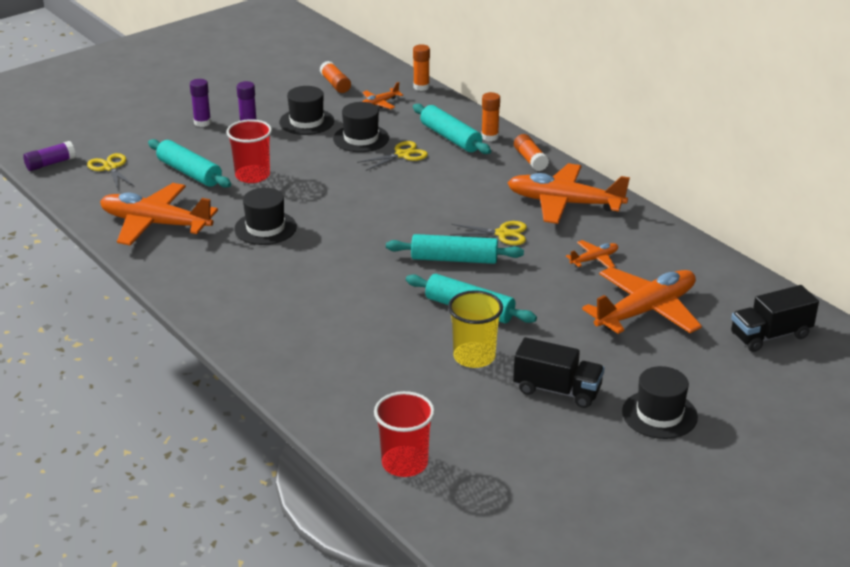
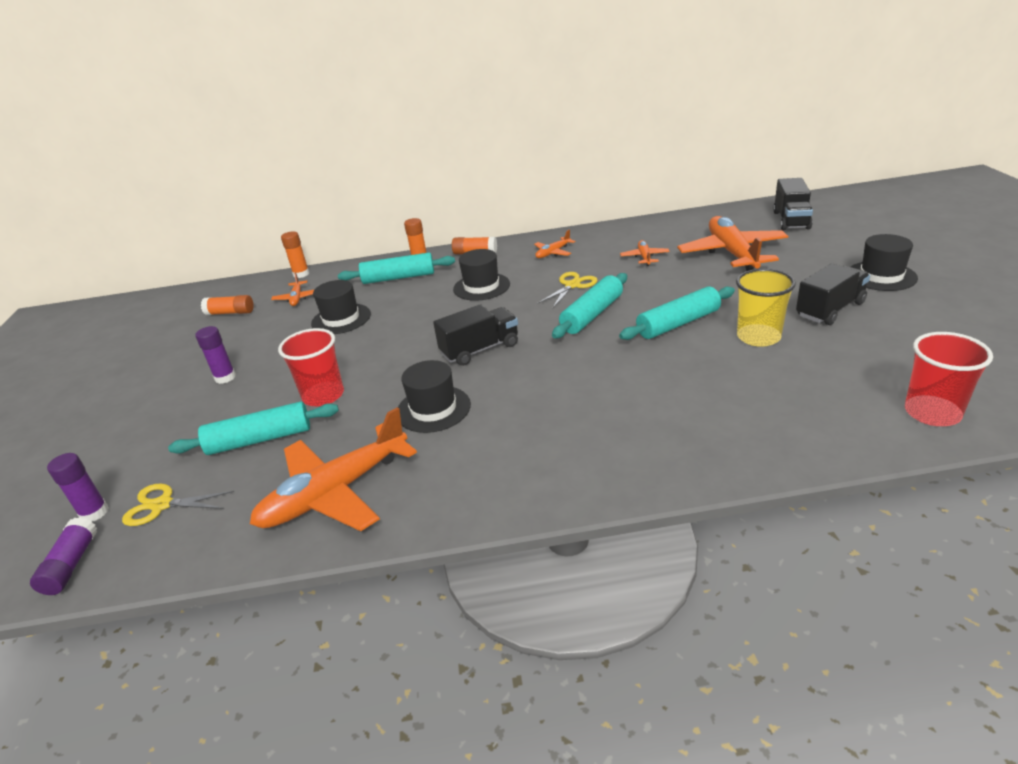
camera: 55 degrees left, 0 degrees up
(202, 122) = (173, 407): purple glue stick -> purple glue stick (94, 513)
(306, 122) = (270, 341): black hat -> black hat (481, 287)
(358, 221) = (480, 349): none -> black truck
(402, 155) = (396, 304): yellow scissors -> none
(564, 203) = (553, 253): orange plane -> orange plane, size x0.46

